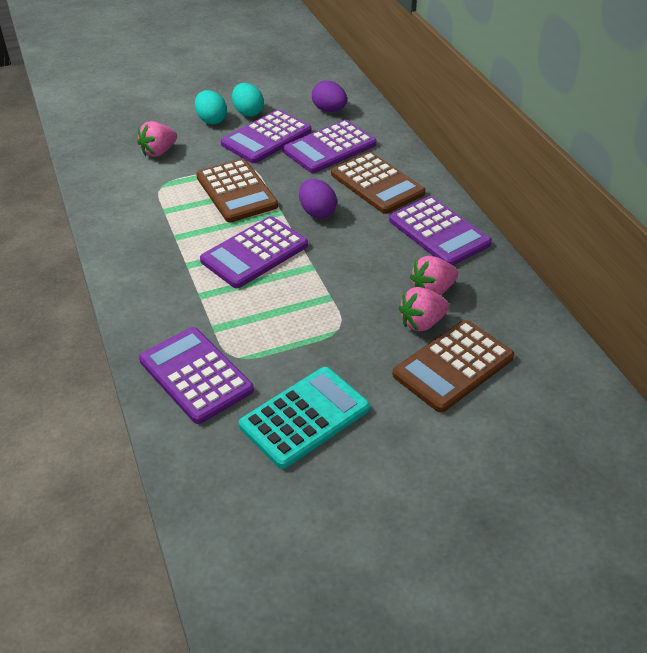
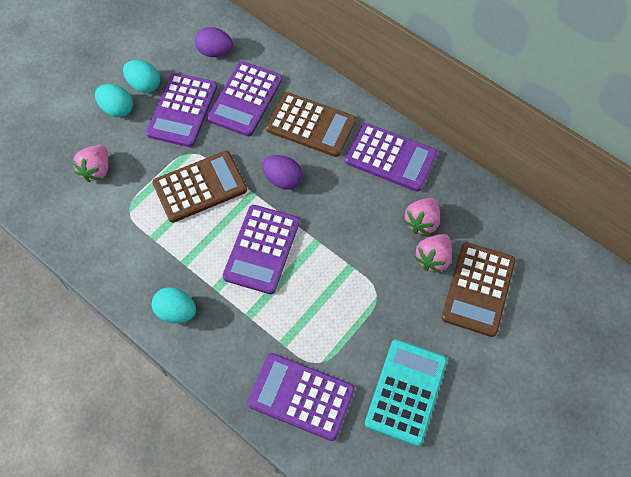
camera: 30 degrees left, 20 degrees up
(138, 267) = (176, 311): none -> turquoise egg
(236, 191) = (200, 187): brown calculator -> brown calculator turned 60 degrees counterclockwise

